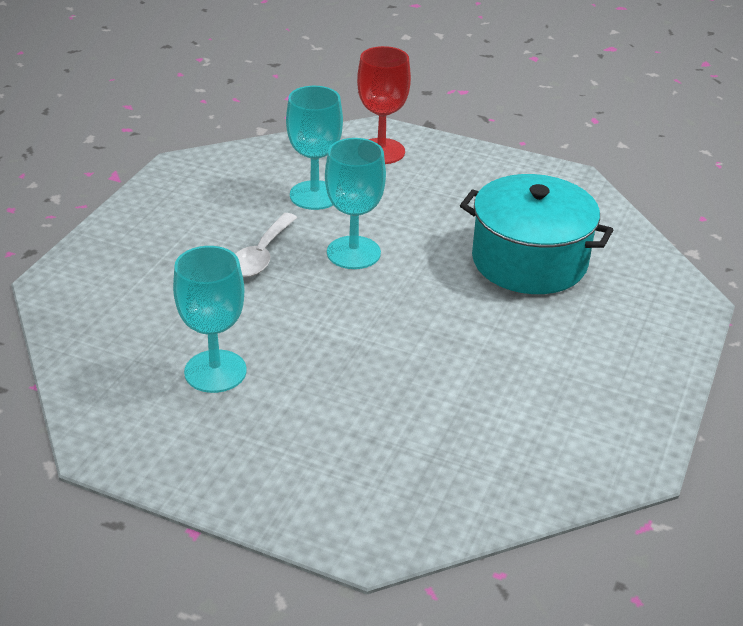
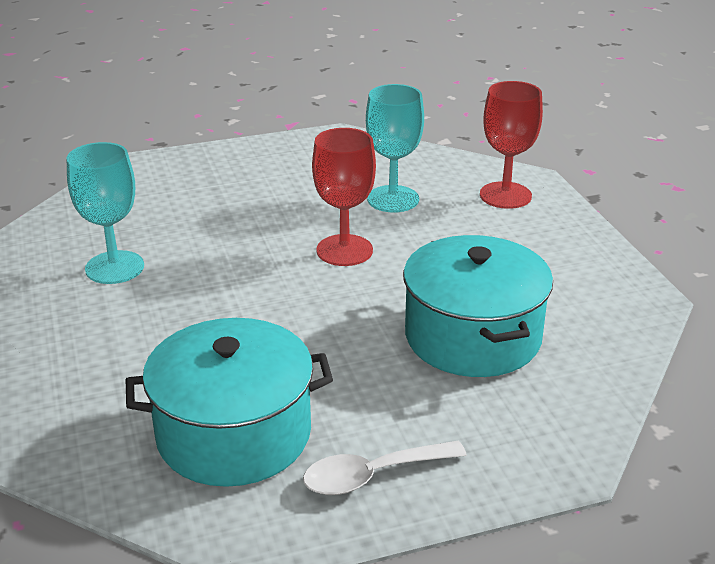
camera: 50 degrees right, 5 degrees down
(261, 255) = (280, 216): white spoon -> white spoon (373, 475)
(353, 253) = (344, 250): turquoise goblet -> red goblet
(517, 417) = (234, 434): none -> turquoise pot

